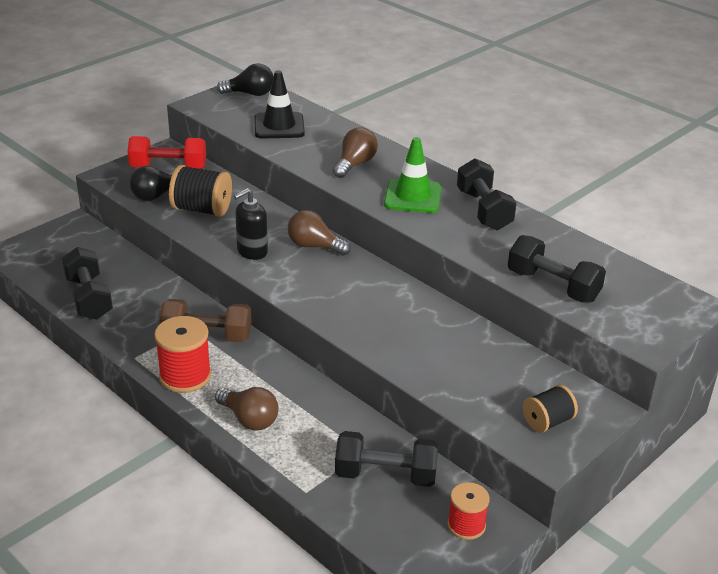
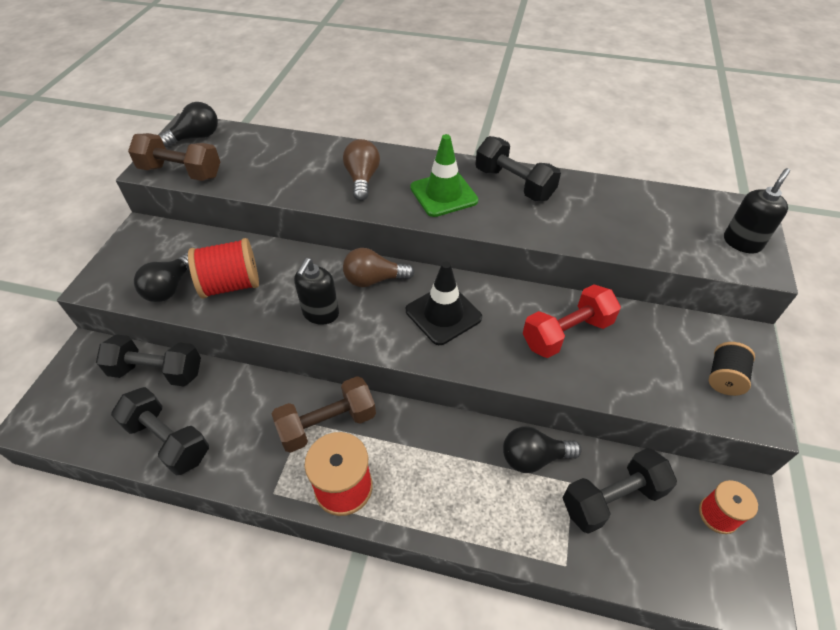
camera: 30 degrees left, 15 degrees up
(168, 168) = (157, 248): red dumbbell -> red dumbbell (566, 333)
(202, 209) = (231, 285): black spool -> red spool
(218, 114) = (181, 172): none -> brown dumbbell
(249, 419) = (445, 506): brown light bulb -> none
(279, 126) = (255, 163): black traffic cone -> black traffic cone (443, 314)
(347, 424) = (534, 457): none -> black light bulb
(553, 286) = (640, 240): black dumbbell -> black dumbbell (157, 371)
(651, 322) = (742, 242): none -> black soap dispenser

